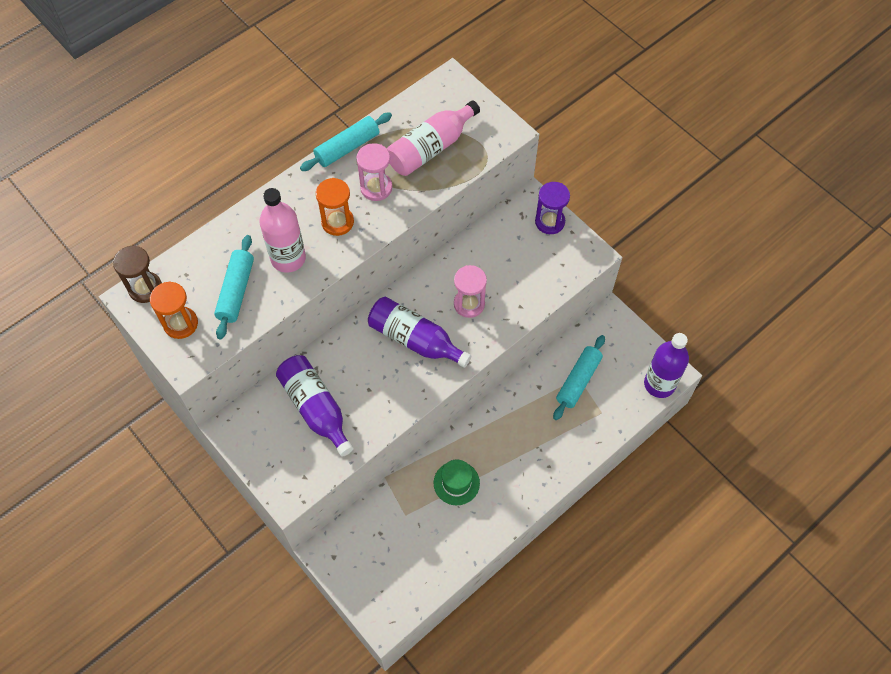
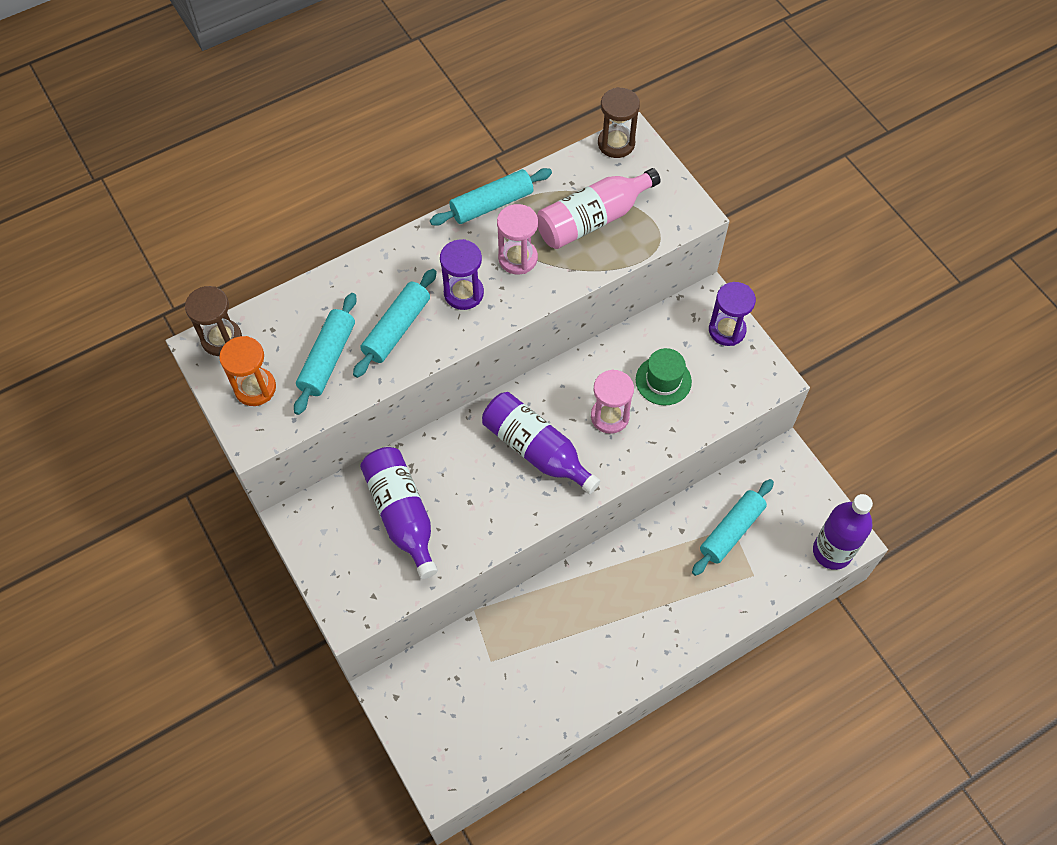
camera: 10 degrees right, 0 degrees up
(288, 258) = (396, 328): pink bottle -> turquoise rolling pin
(337, 222) = (463, 293): orange hourglass -> purple hourglass
(438, 85) = (616, 143): none -> brown hourglass
(456, 483) = (559, 632): green hat -> green hat (663, 380)

